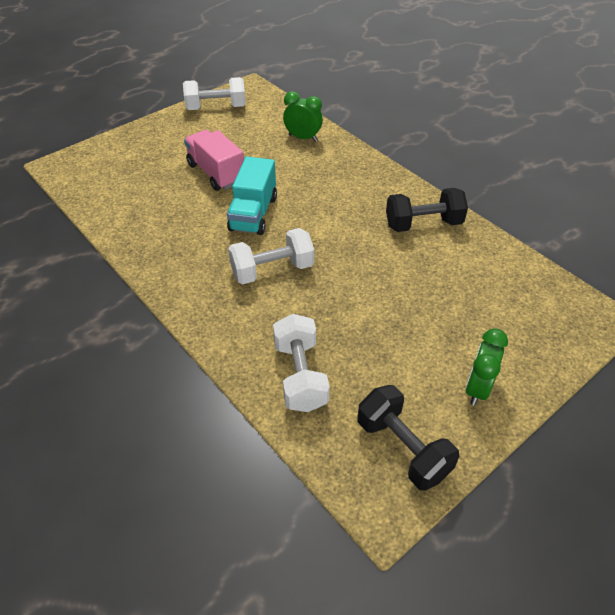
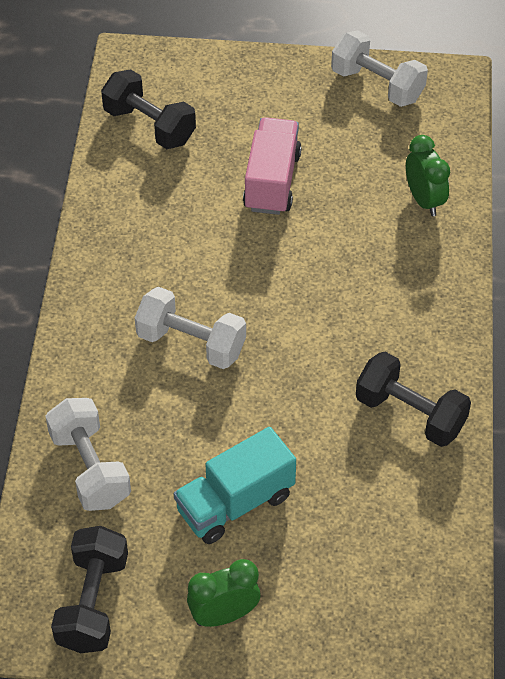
camera: 45 degrees right, 5 degrees up
(111, 188) = (149, 126): none -> black dumbbell
(253, 213) = (250, 263): turquoise truck -> turquoise truck (235, 503)
(300, 375) = (90, 468): white dumbbell -> white dumbbell turned 60 degrees counterclockwise

